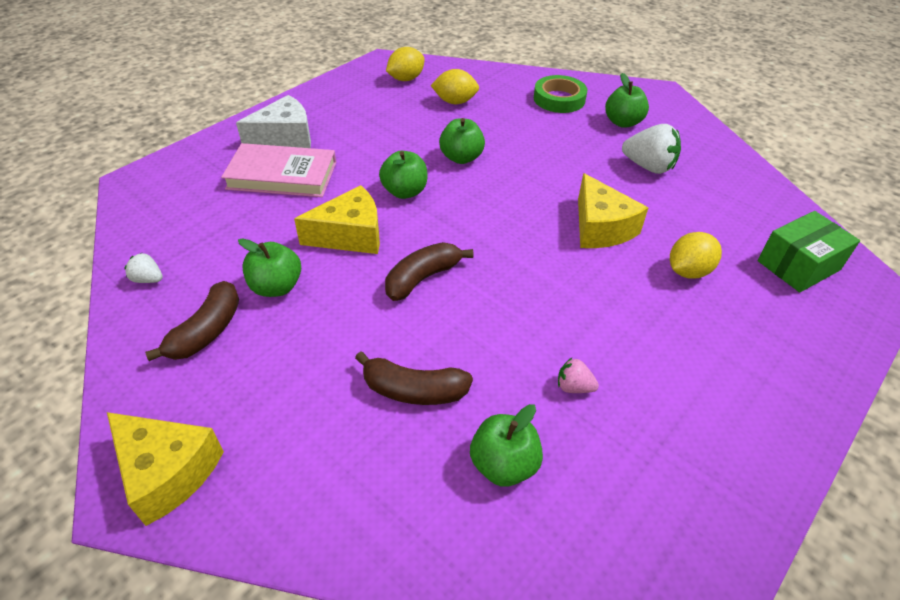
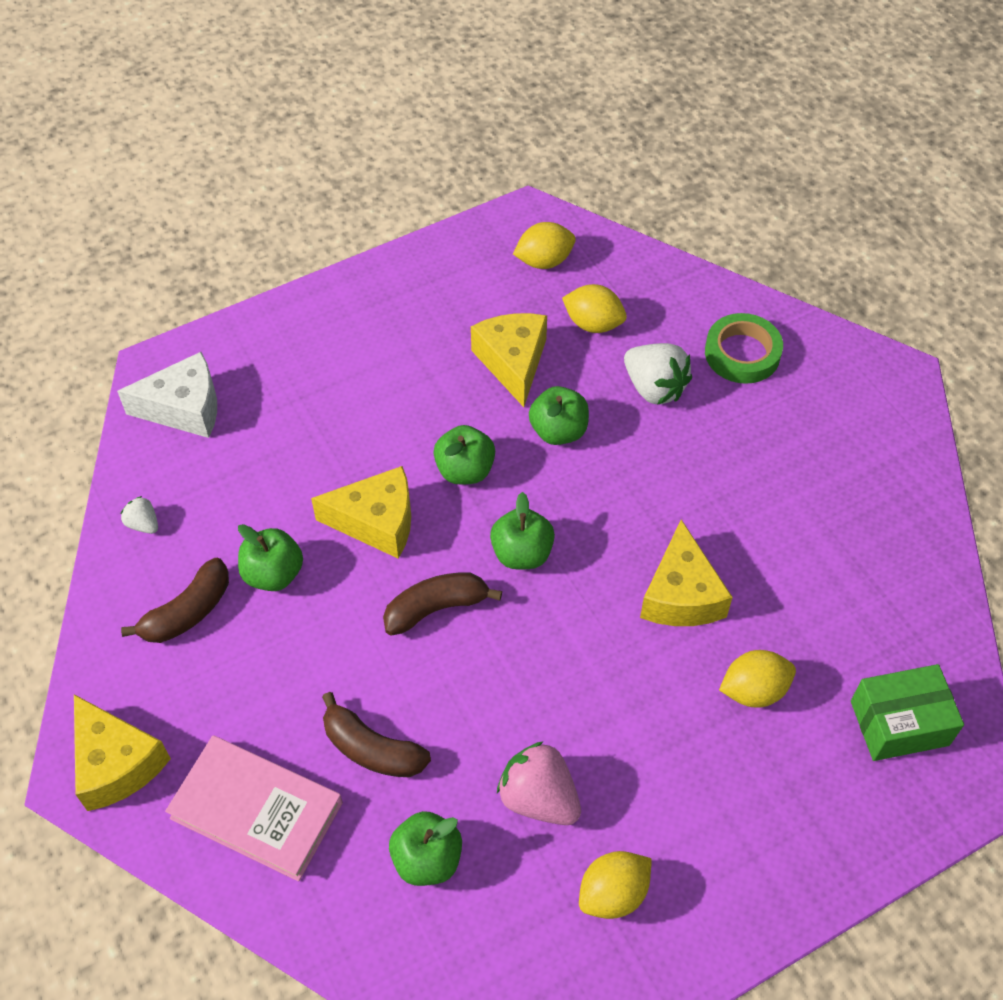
camera: 20 degrees right, 10 degrees up
(282, 175) = (327, 403): pink book -> pink book (257, 810)
(285, 137) = (349, 337): white cheese -> white cheese (185, 408)
(410, 129) = (513, 362): none -> yellow cheese
(574, 387) = (539, 798): pink strawberry -> pink strawberry, size x1.94
(623, 122) = (809, 422): green apple -> green apple (522, 553)
(648, 167) = (800, 512): white strawberry -> white strawberry (654, 388)
(676, 442) = (613, 893): none -> yellow lemon

